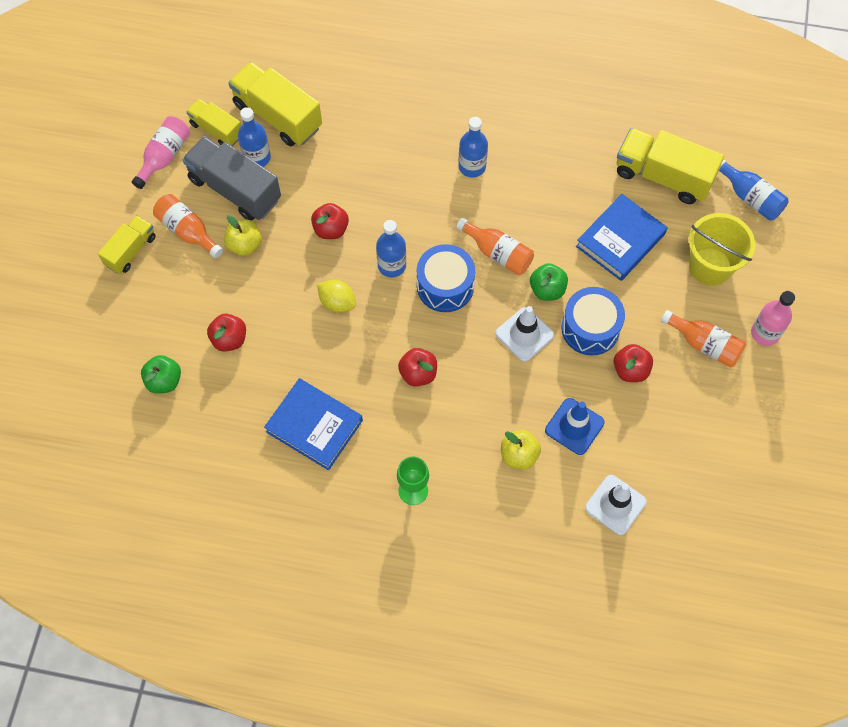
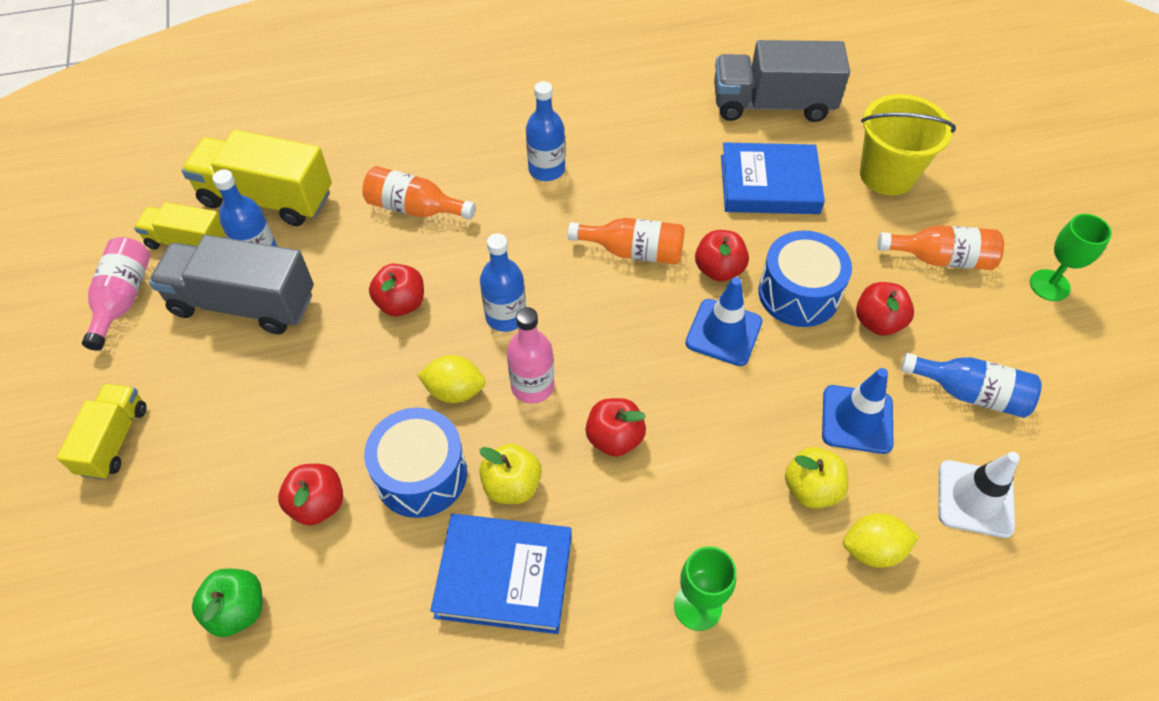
camera: 25 degrees left, 10 degrees down
(187, 231) = (194, 381): orange bottle -> orange bottle (415, 208)
(244, 245) = (287, 367): yellow apple -> yellow apple (512, 485)
(445, 286) = (589, 314): blue drum -> blue drum (421, 474)
(524, 334) = (723, 332): white traffic cone -> blue traffic cone
(533, 505) = (872, 549): none -> yellow lemon
(547, 289) = (718, 269): green apple -> red apple
(620, 240) = (769, 184): blue book -> blue book turned 75 degrees clockwise
(663, 176) = (772, 104): yellow truck -> grey truck
(750, 197) = (879, 92): blue bottle -> blue bottle (970, 393)
(765, 333) = (996, 220): pink bottle -> pink bottle (532, 386)
(767, 394) = (1049, 285): none -> green goblet

